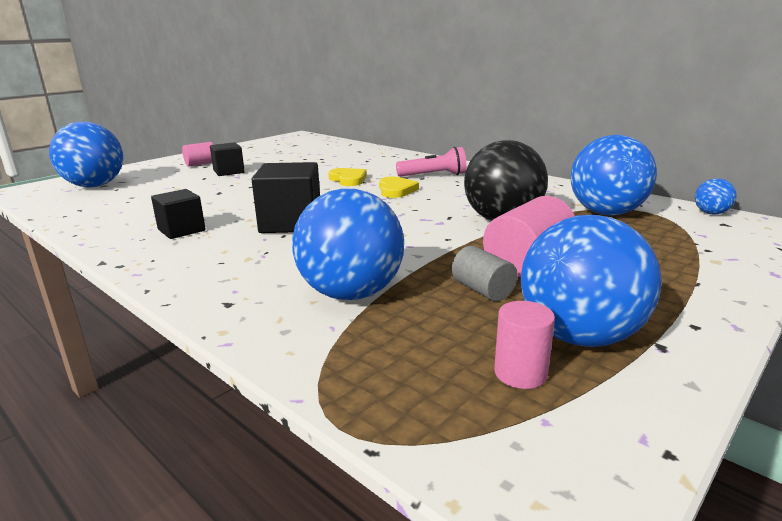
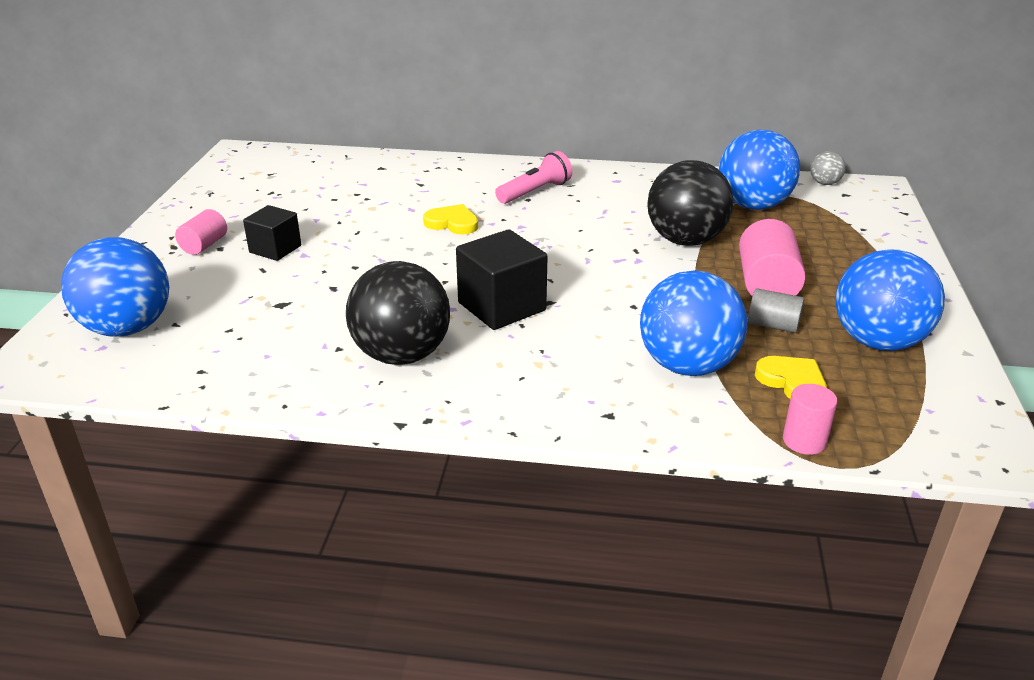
camera: 35 degrees left, 10 degrees up
(181, 230) = (402, 355): black cube -> black ball
(396, 190) = (530, 226): yellow heart -> yellow heart (792, 382)
(520, 373) = (880, 384): pink cylinder -> pink cylinder (804, 441)
(711, 213) = (824, 183): blue ball -> grey ball

